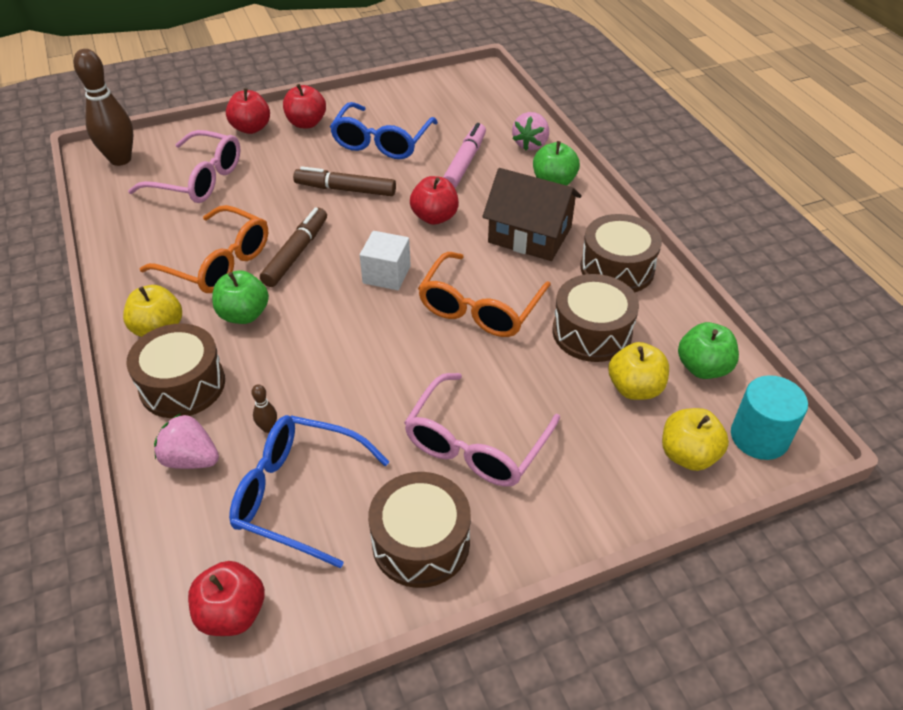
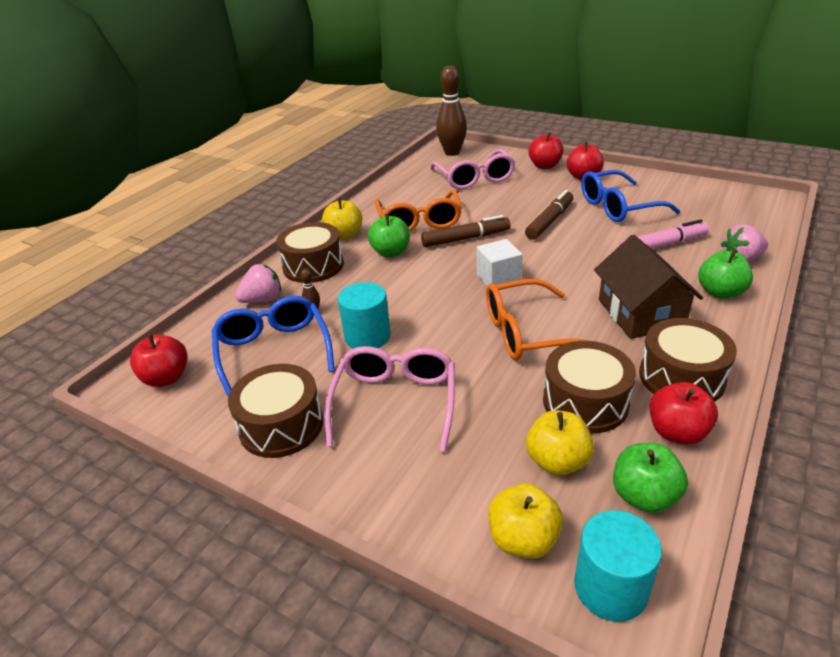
camera: 55 degrees right, 10 degrees down
(190, 459) = (263, 300): pink strawberry -> pink strawberry turned 75 degrees clockwise
(345, 189) = (550, 221): brown marker -> brown marker turned 60 degrees clockwise
(362, 410) = (367, 336): none -> turquoise cylinder
(434, 217) = (584, 265): red apple -> red apple (677, 432)
(476, 443) = (395, 403): pink glasses -> pink glasses turned 105 degrees clockwise

